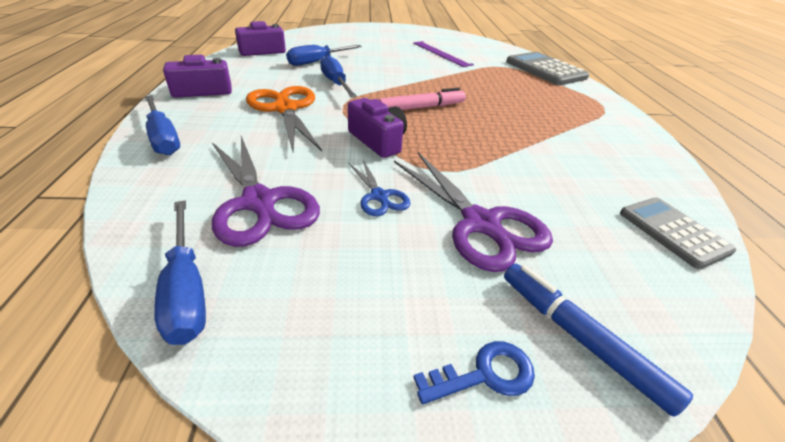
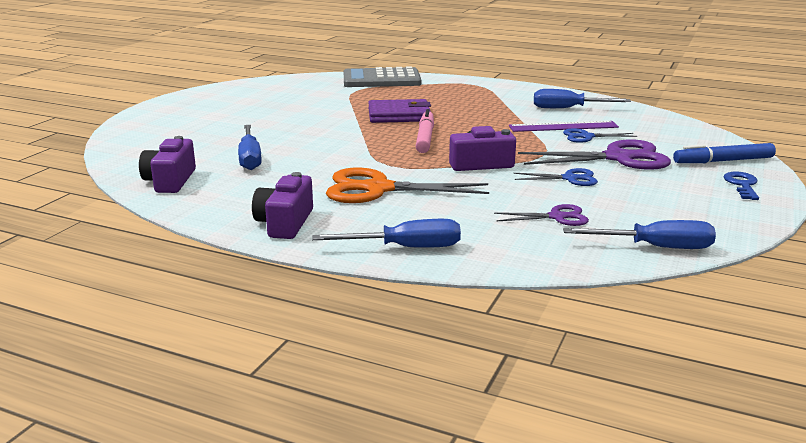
camera: 60 degrees left, 15 degrees down
(259, 202) = (557, 217): purple scissors -> purple scissors, size x0.53
(336, 83) = (330, 159): blue screwdriver -> blue screwdriver (568, 108)
(442, 53) = (291, 103): purple ruler -> purple ruler (563, 126)
(465, 89) = (399, 115): none -> purple wallet
(531, 191) = (586, 137): none -> blue scissors
(673, 232) = (647, 118): grey calculator -> none

